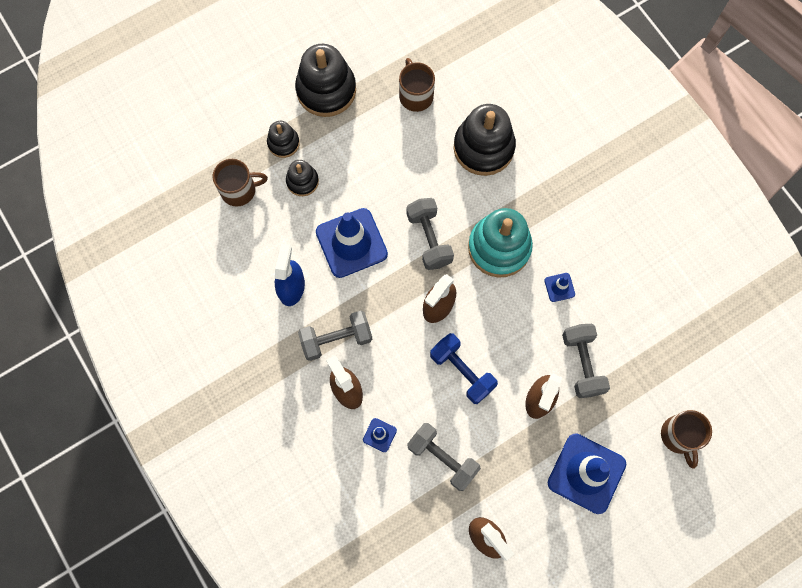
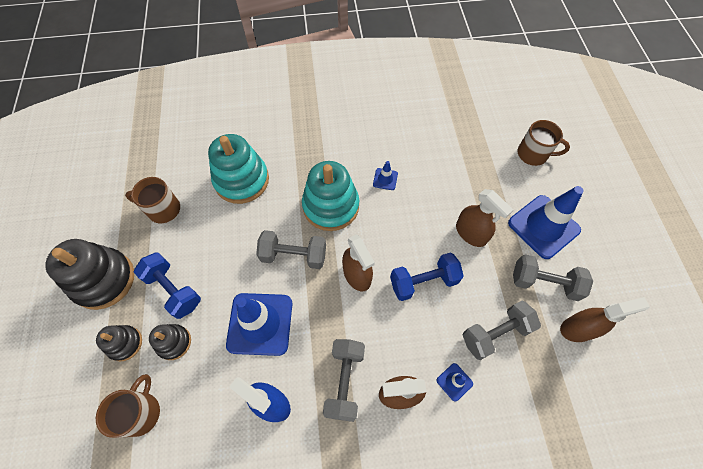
camera: 65 degrees left, 10 degrees down
(345, 153) = (173, 290): none -> blue dumbbell
(483, 148) = (241, 180): black stacking toy -> turquoise stacking toy
(582, 364) = (453, 191): grey dumbbell -> grey dumbbell (544, 283)

